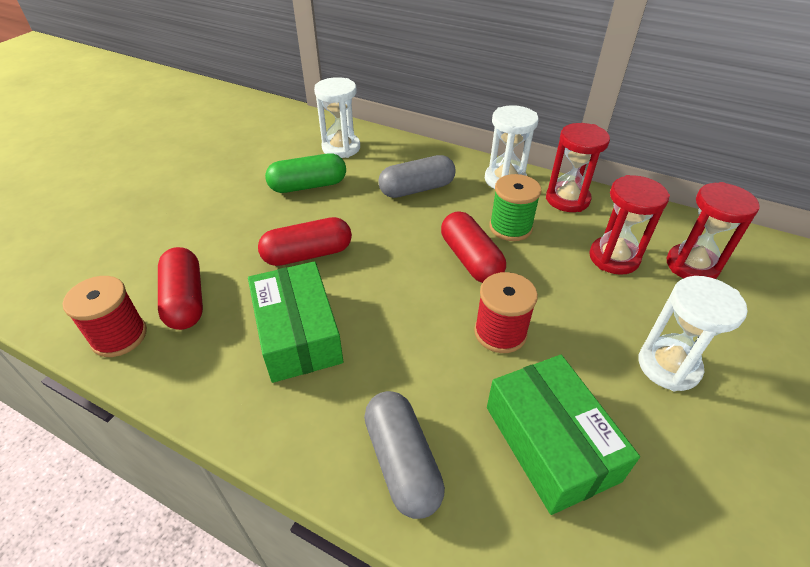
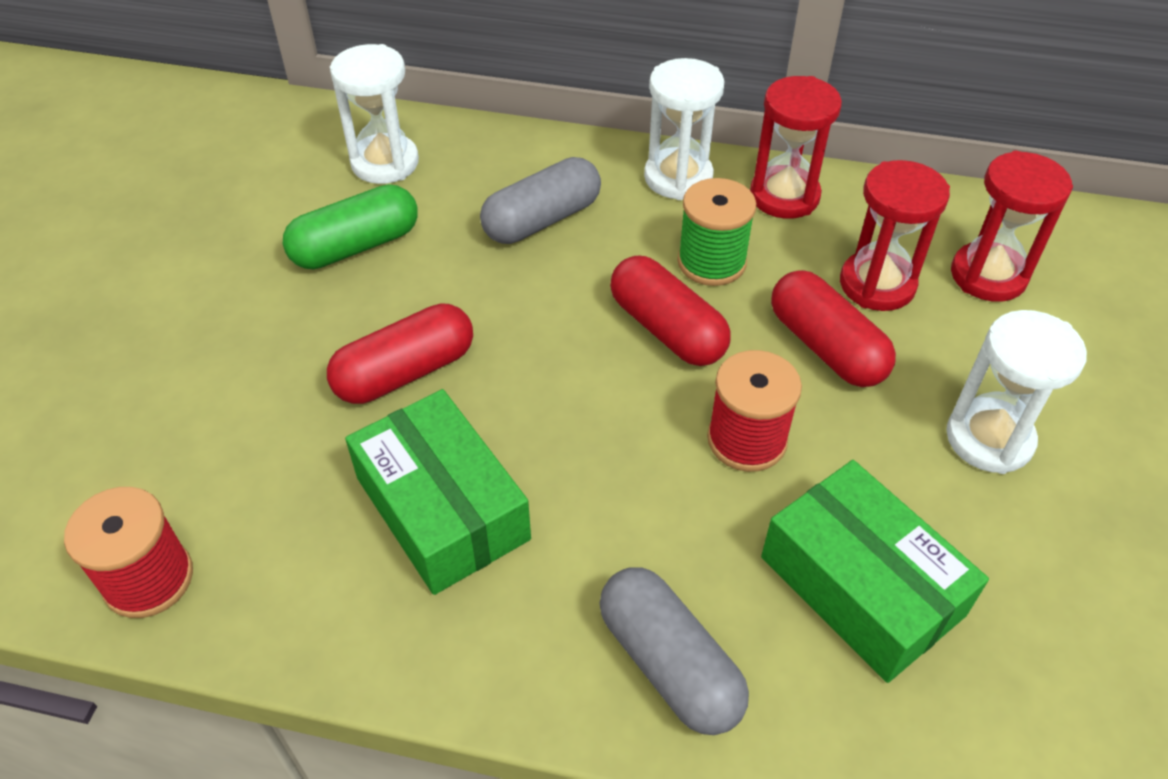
camera: 15 degrees left, 5 degrees up
(185, 300) = (232, 493): red capsule -> red capsule (826, 347)

